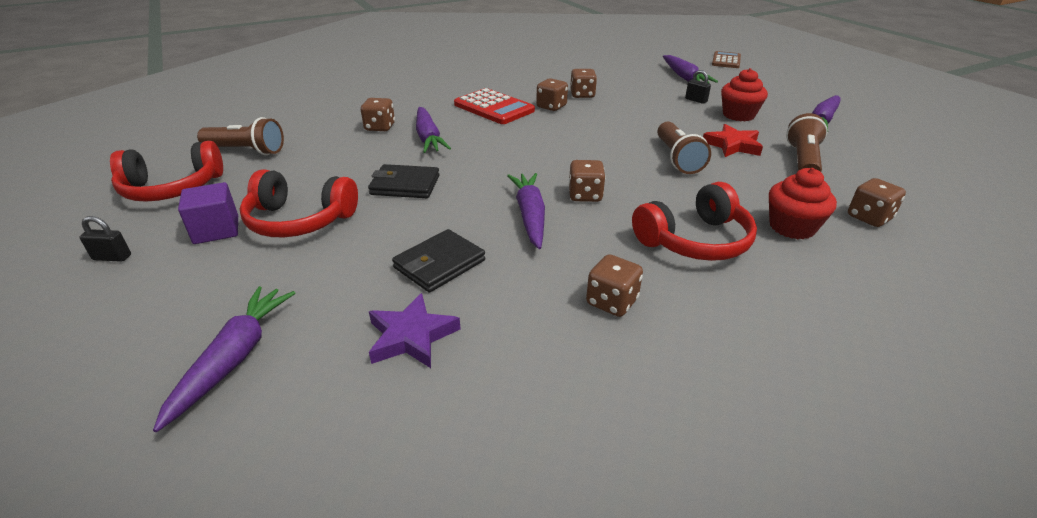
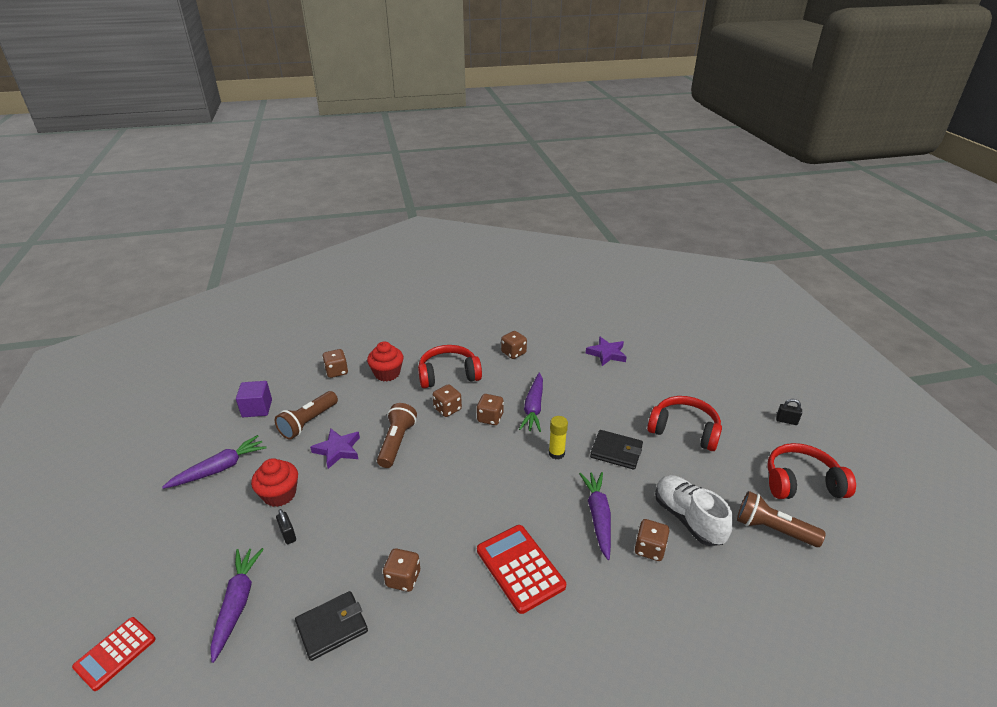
camera: 165 degrees left, 0 degrees up
(216, 230) = (736, 432): purple cube -> purple cube (257, 408)
(234, 359) = (681, 357): purple carrot -> none
(334, 147) = (688, 518): none -> white shoe
(439, 264) = (593, 385): black wallet -> black wallet (332, 627)
(482, 174) = (556, 453): none -> yellow glue stick
(551, 107) = (454, 555): brown dice -> brown dice (447, 409)
(726, 61) = (115, 653): brown calculator -> red calculator
(732, 145) = (338, 450): red star -> purple star

